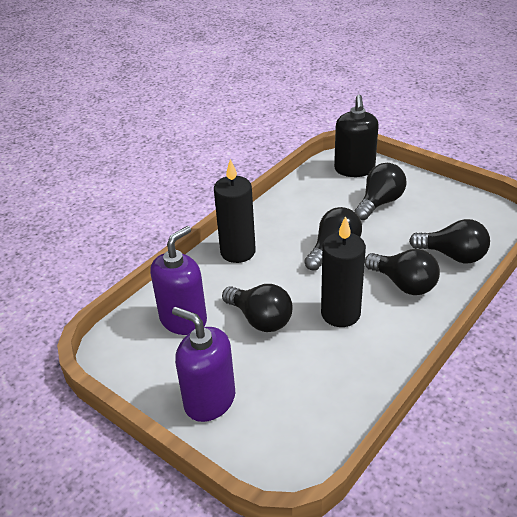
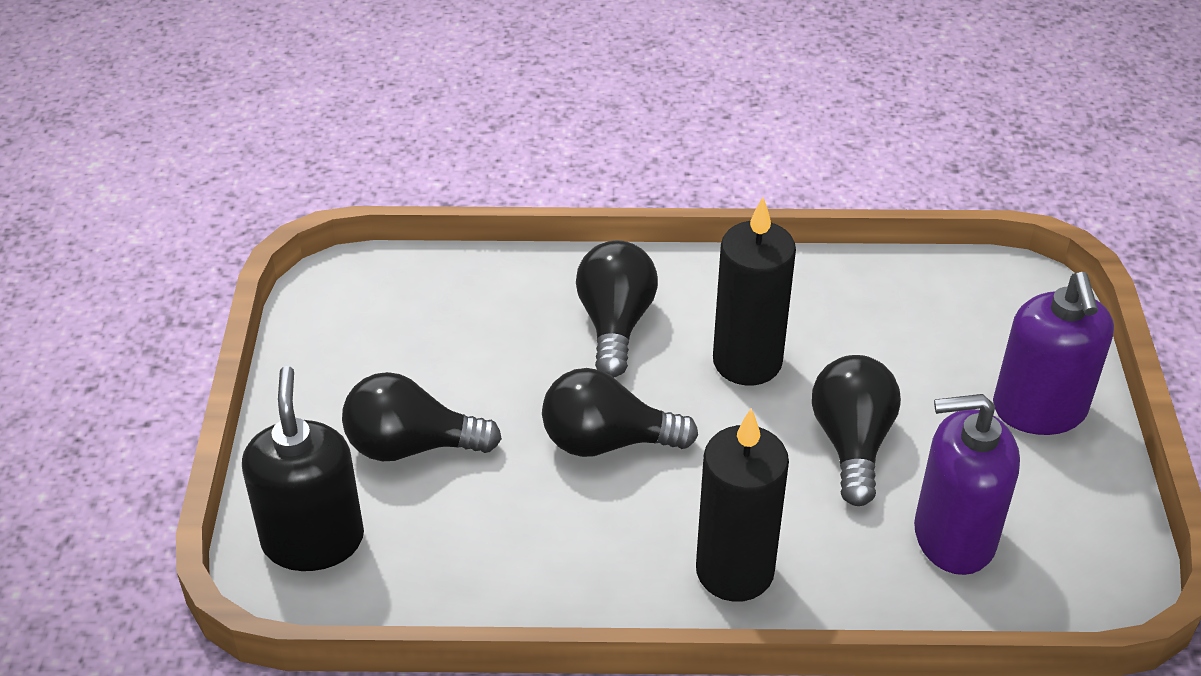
camera: 130 degrees left, 5 degrees up
(354, 169) = (313, 540): black soap dispenser -> black soap dispenser turned 60 degrees counterclockwise
(452, 255) = (495, 298): black light bulb -> none

